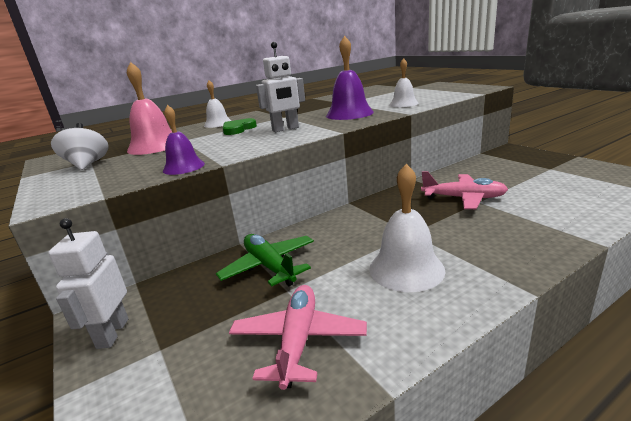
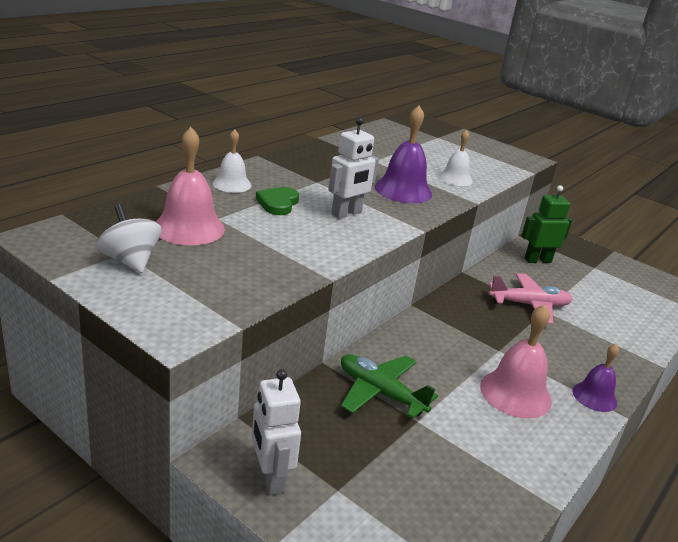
camera: 25 degrees left, 5 degrees up
(183, 167) = (285, 279): purple bell -> purple bell (594, 396)
(298, 341) = (463, 471): pink plane -> none
(406, 269) = (515, 393): white bell -> pink bell
(490, 167) = (537, 260): none -> green robot

